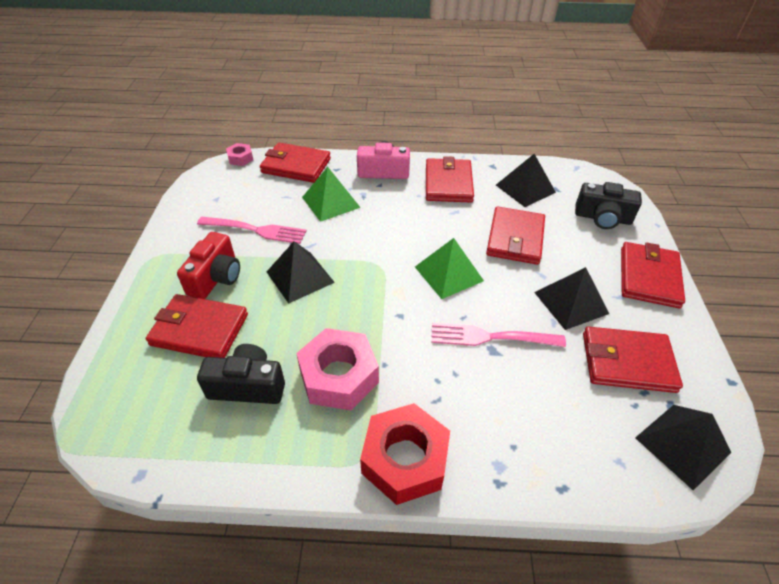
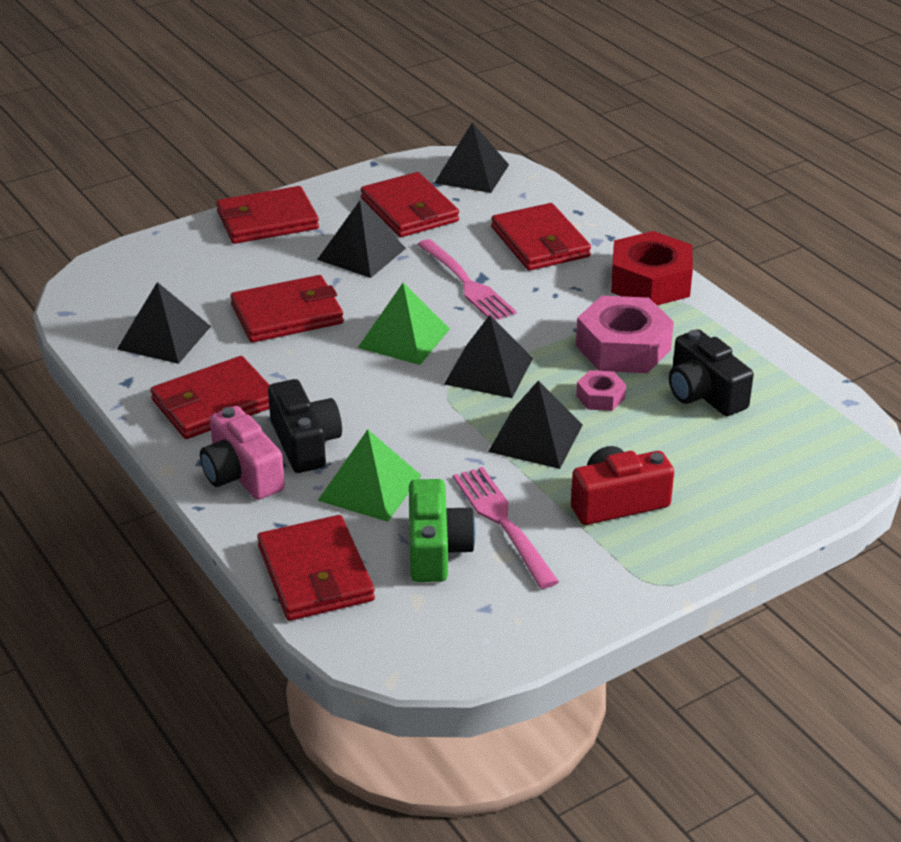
camera: 125 degrees left, 10 degrees down
(199, 330) = (693, 465): red wallet -> red wallet (540, 242)
(240, 158) = (358, 653): pink nut -> pink nut (600, 397)
(266, 202) = (436, 549): none -> green camera
(380, 292) = (488, 371): none -> black pyramid
(602, 218) = (178, 268): black camera -> black camera (305, 443)

